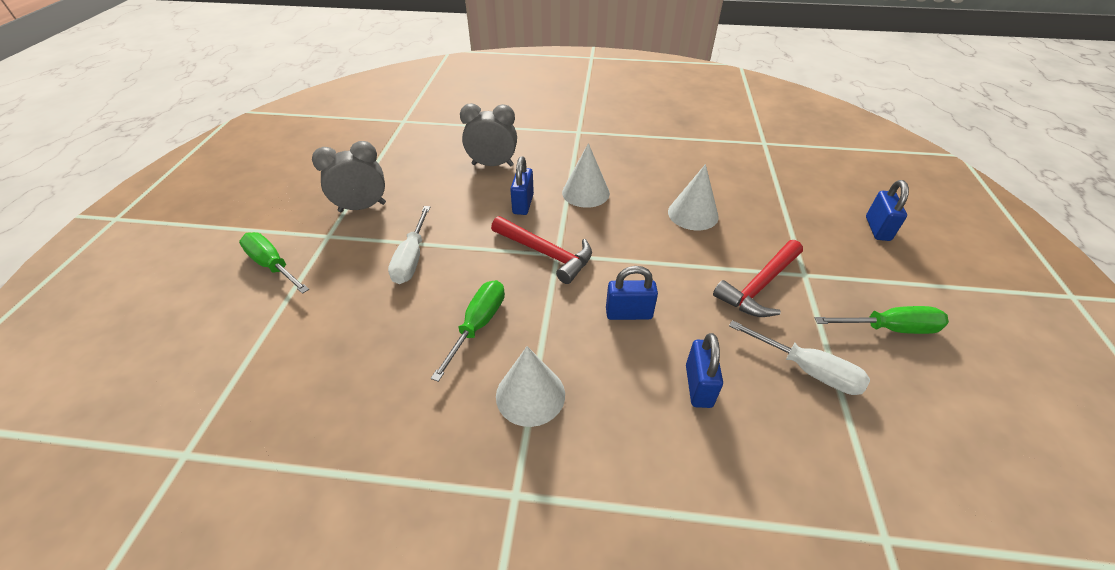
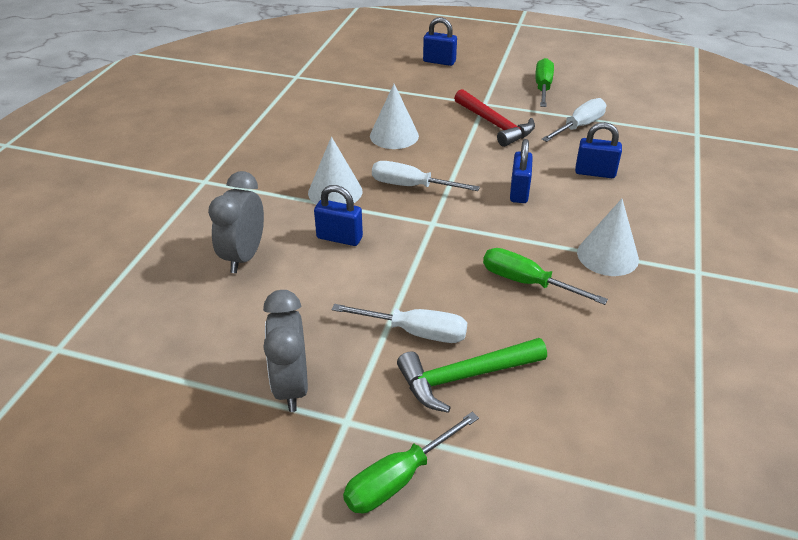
camera: 80 degrees left, 5 degrees down
(360, 291) = (465, 377): none -> green hammer
(546, 253) = (430, 229): red hammer -> none
(610, 234) = (410, 186): none -> white screwdriver

